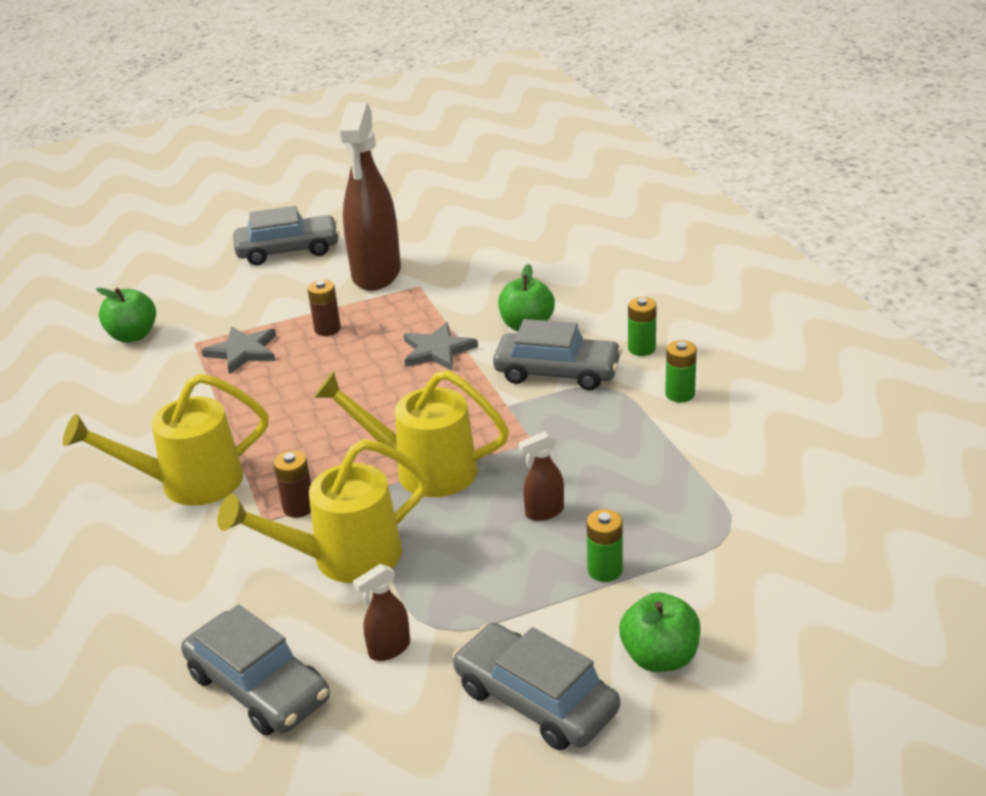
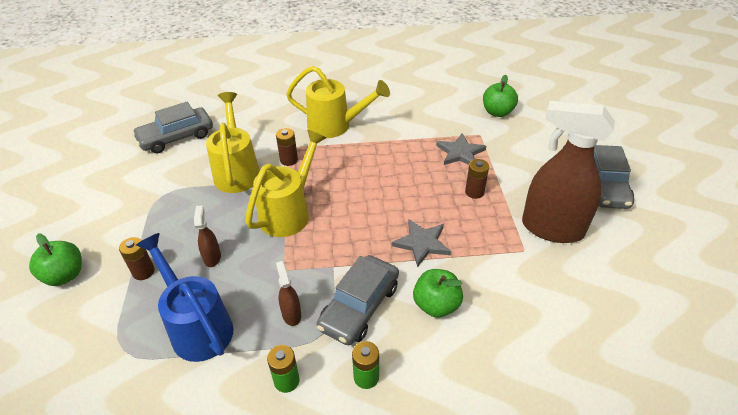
camera: 105 degrees right, 10 degrees up
(189, 483) = (335, 126): yellow watering can -> yellow watering can turned 105 degrees clockwise
(389, 649) = (163, 177): brown spray bottle -> brown spray bottle (291, 314)
(536, 699) = (87, 220): grey car -> none
(605, 570) = (143, 272): green battery -> brown battery
(658, 481) = (197, 326): none -> blue watering can

